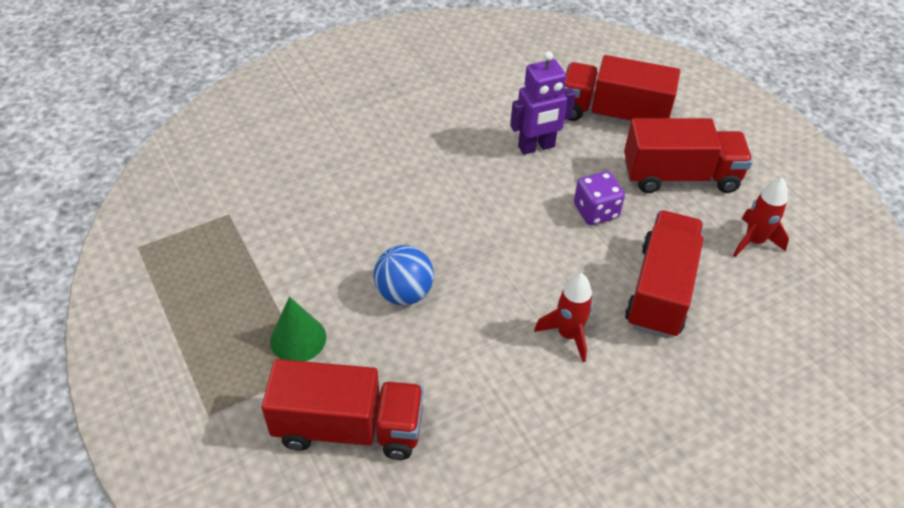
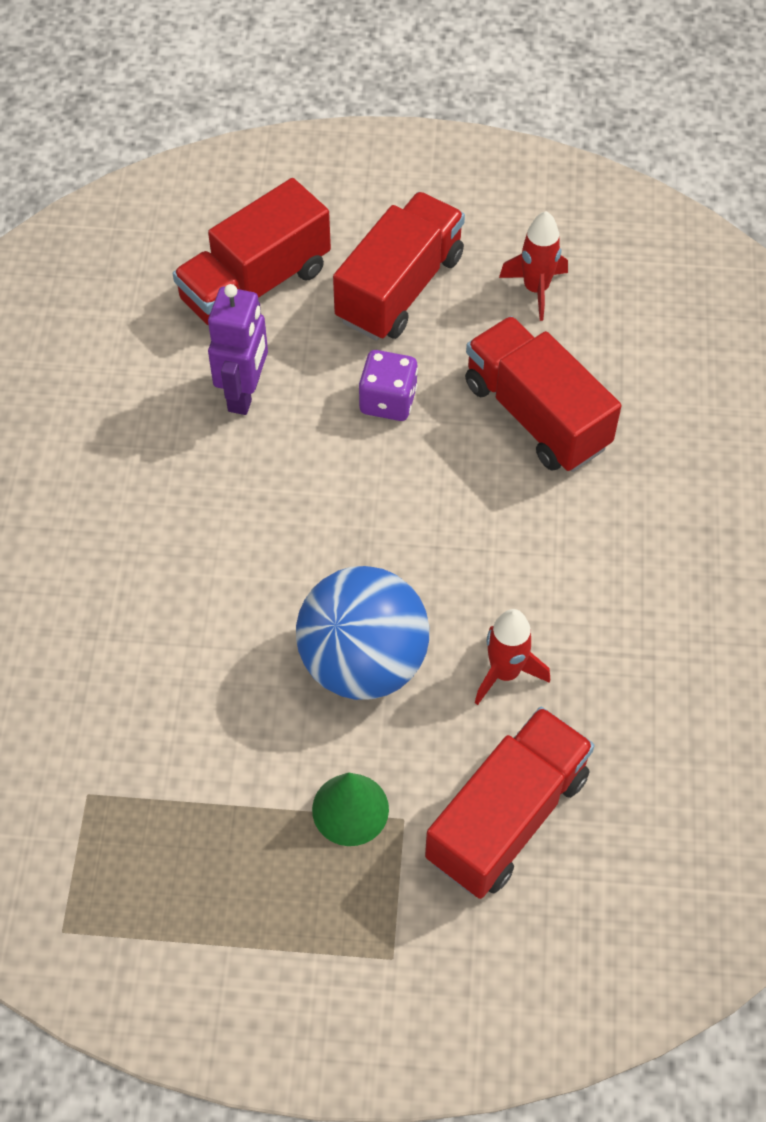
camera: 55 degrees left, 10 degrees up
(404, 293) = (363, 662): blue ball -> blue ball, size x1.61
(568, 335) = (532, 536): red rocket -> red rocket (505, 672)

